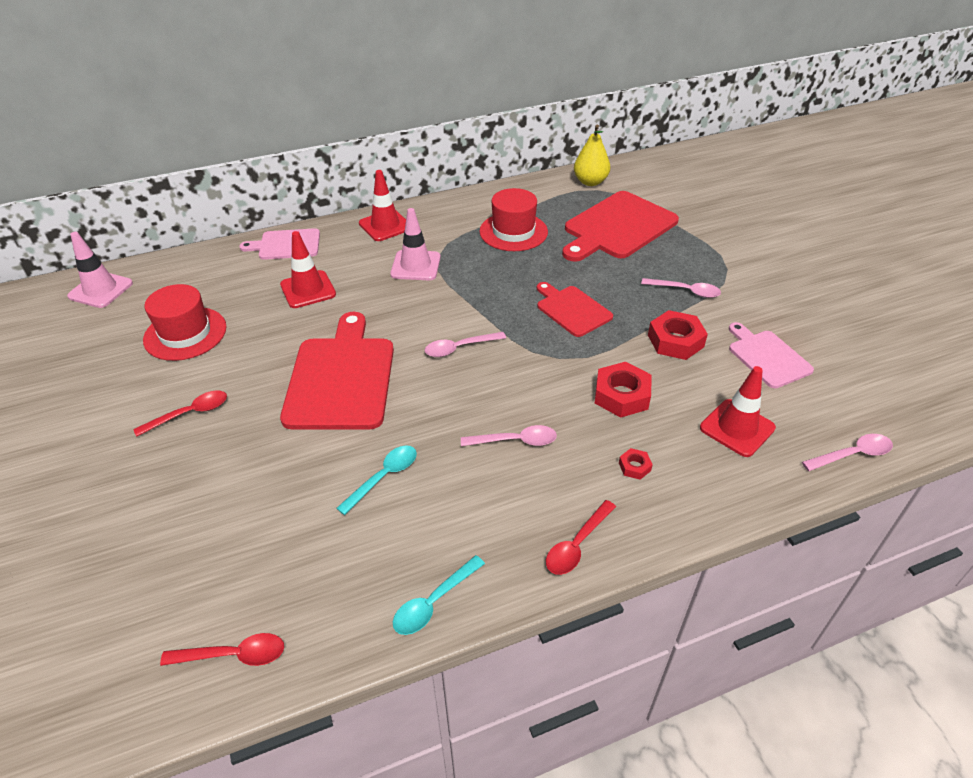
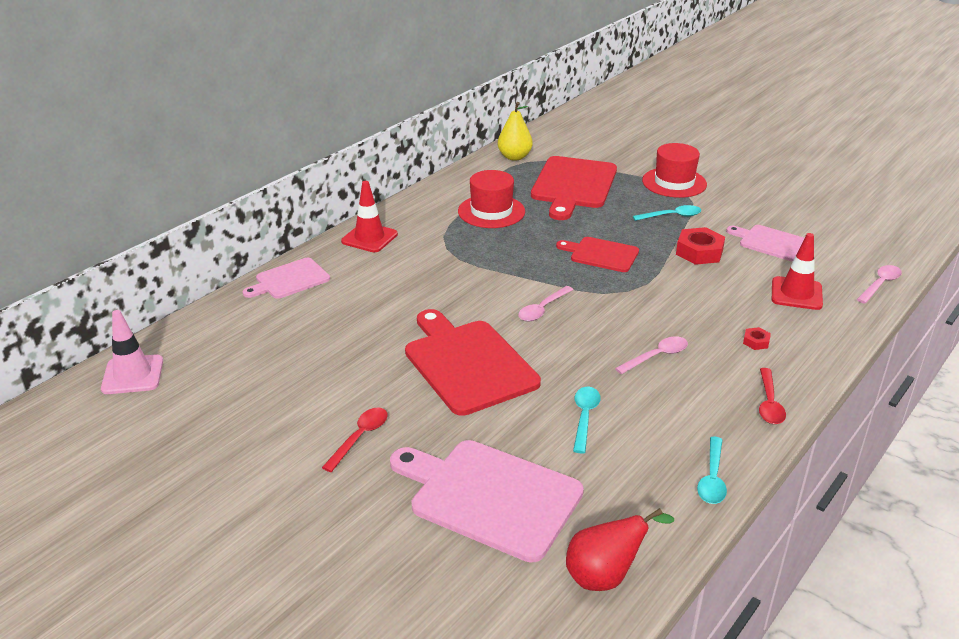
camera: 30 degrees left, 10 degrees down
(185, 333) = (275, 380): red hat -> red hat (674, 182)
(226, 520) = (490, 496): none -> pink cutting board
(234, 655) = (605, 576): red spoon -> red pear
(308, 290) = (356, 308): red traffic cone -> none
(415, 266) = (435, 261): pink traffic cone -> none
(622, 395) = (699, 300): red nut -> none
(685, 291) = (671, 216): pink spoon -> turquoise spoon

